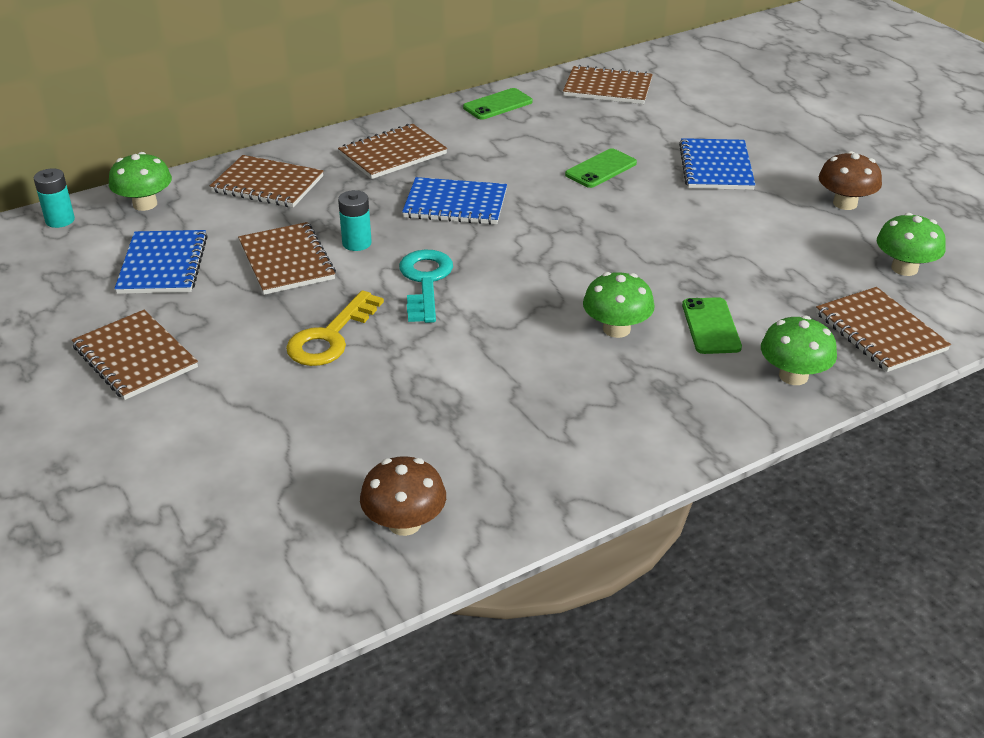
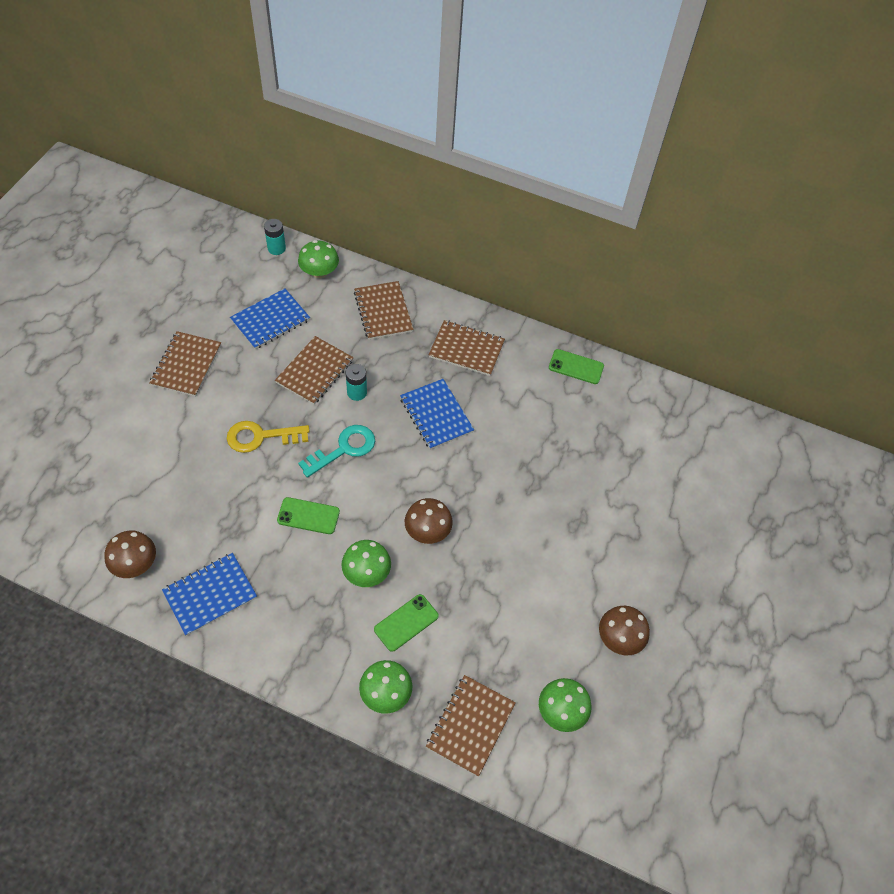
camera: 50 degrees right, 20 degrees up
(601, 169) = (542, 469): green phone -> green phone (308, 516)
(602, 266) = (427, 531): none -> brown mushroom
(607, 88) = (657, 415): brown notebook -> none
(716, 167) = (602, 535): blue notebook -> blue notebook (210, 595)

